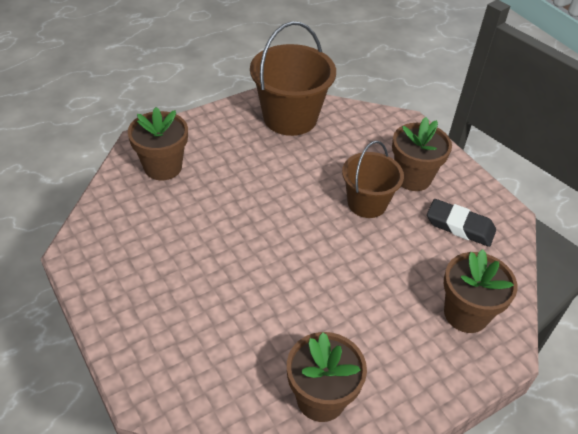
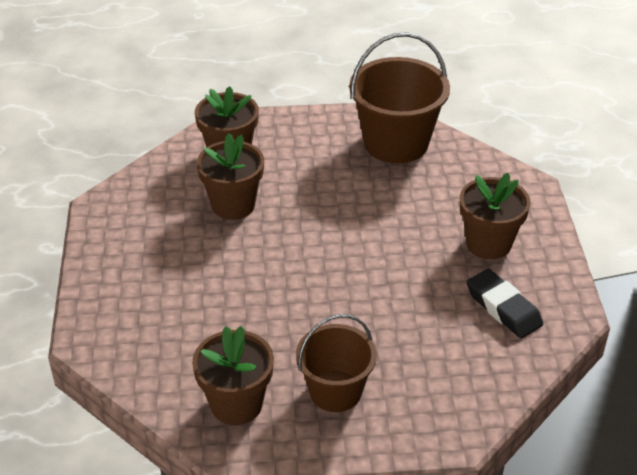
camera: 30 degrees right, 5 degrees down
(367, 203) = (415, 252): brown bucket -> brown bucket (335, 391)
(466, 314) = (440, 390): brown flower pot -> brown flower pot (233, 205)

